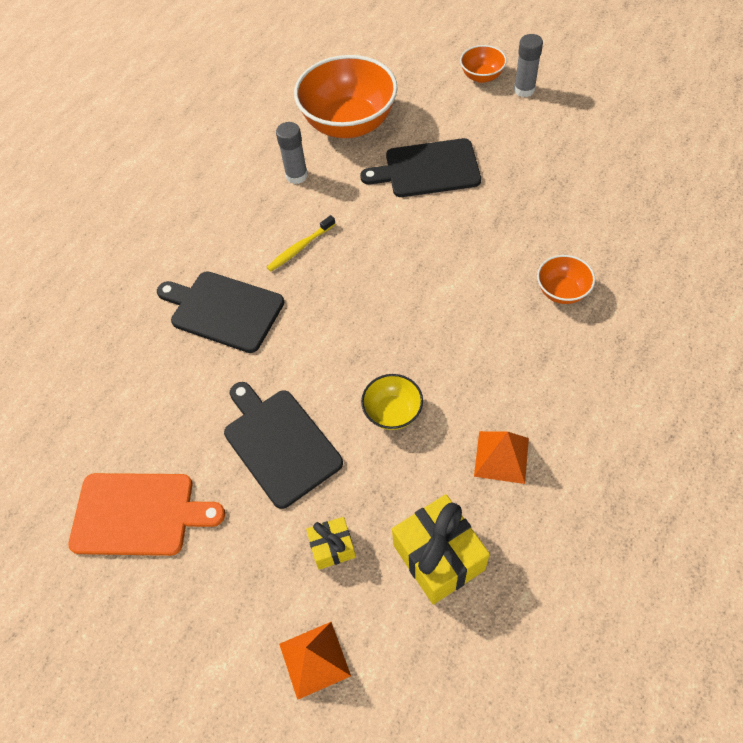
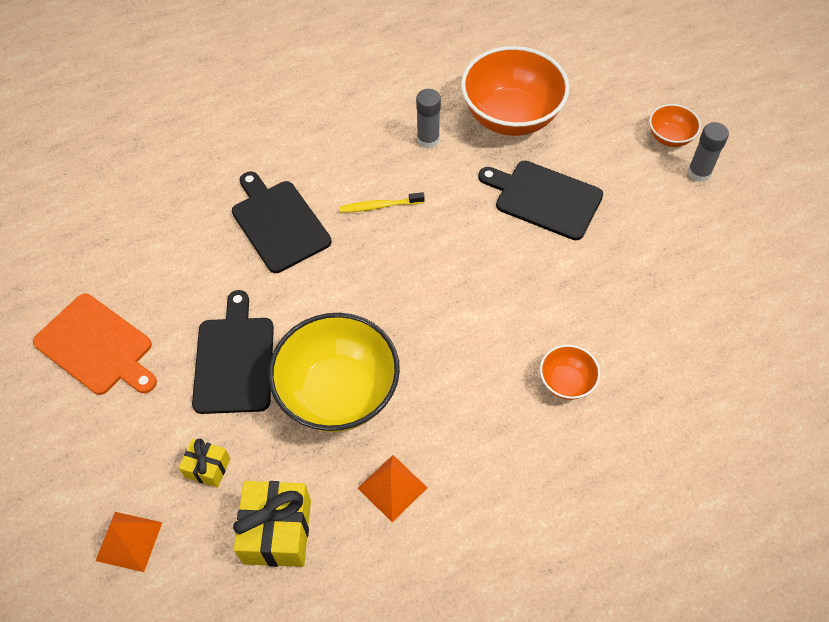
camera: 30 degrees right, 0 degrees up
(393, 412) = (338, 393): yellow bowl -> yellow bowl, size x2.11

